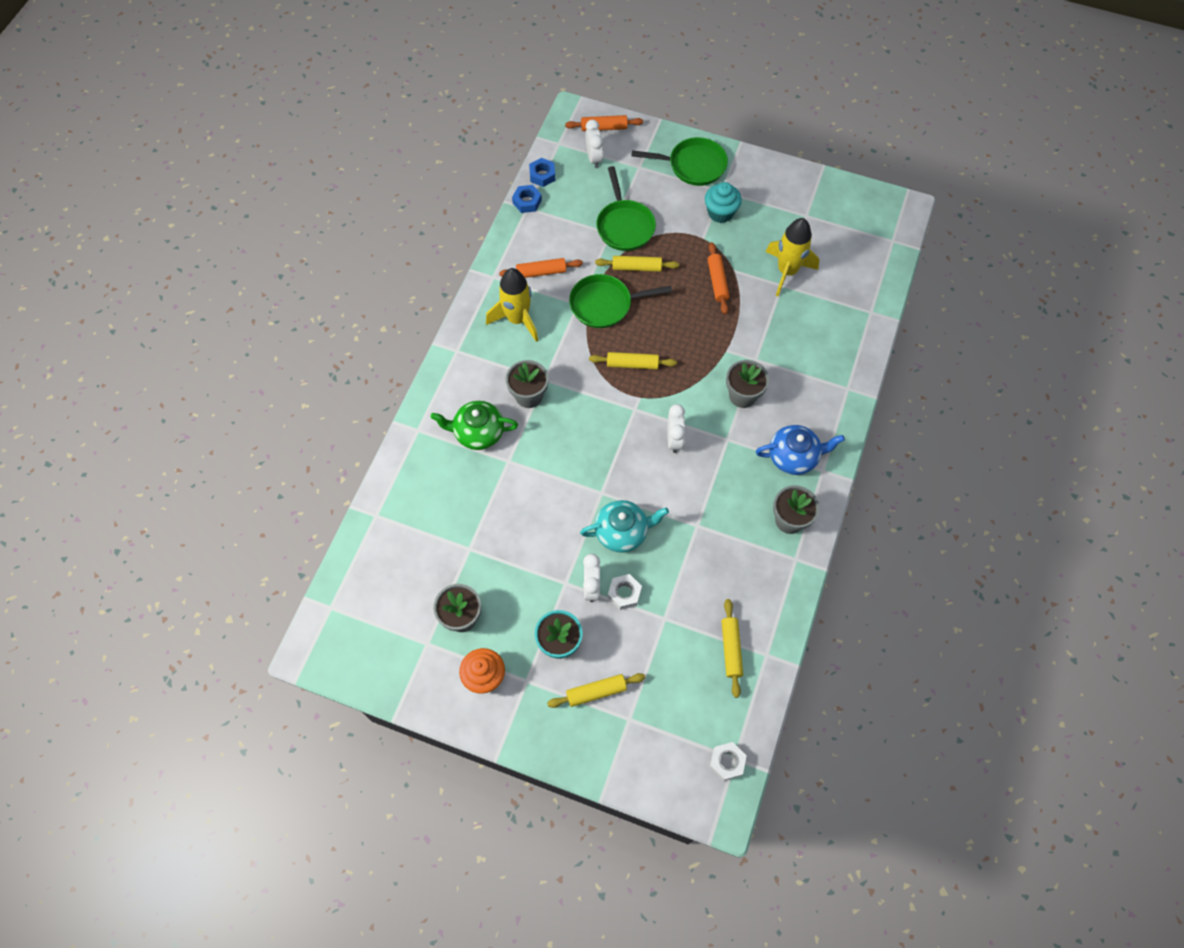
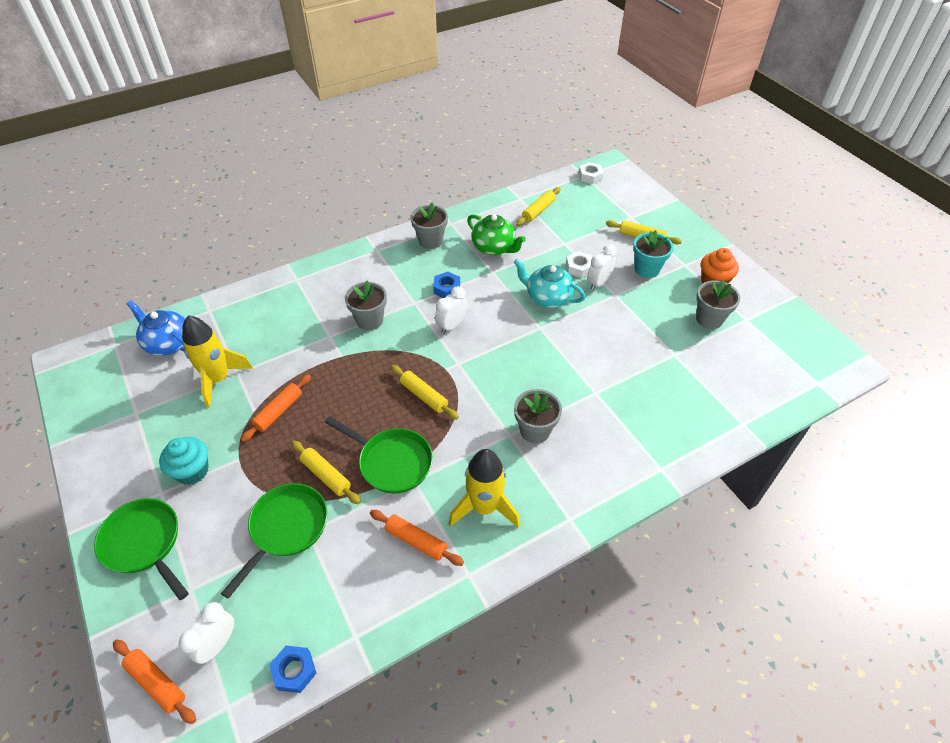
camera: 140 degrees left, 15 degrees down
(478, 433) = (605, 430): green teapot -> green teapot (494, 247)
(527, 202) = (347, 645): blue nut -> blue nut (447, 288)
(793, 457) = (384, 267): blue teapot -> blue teapot (168, 343)

